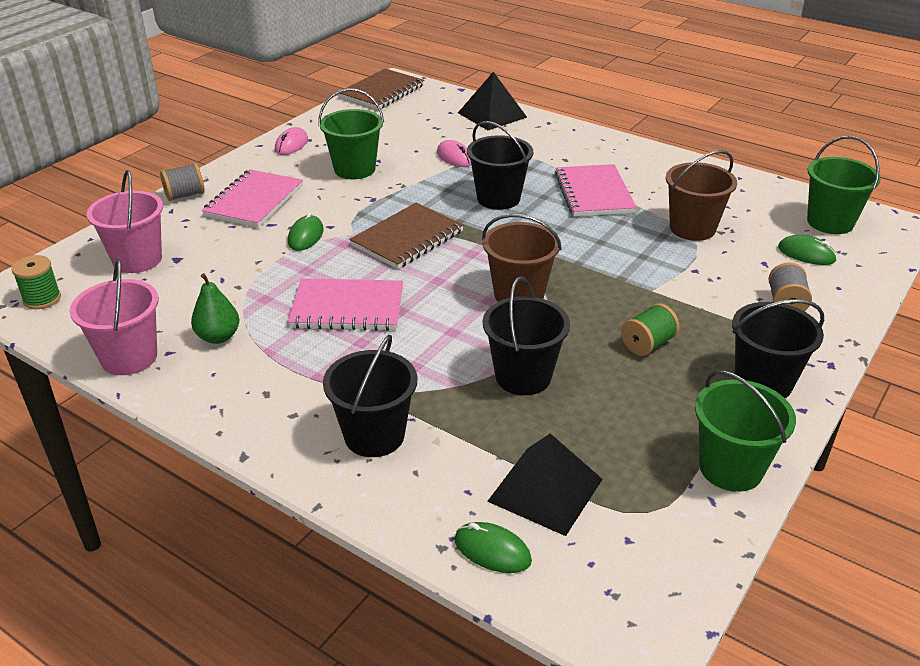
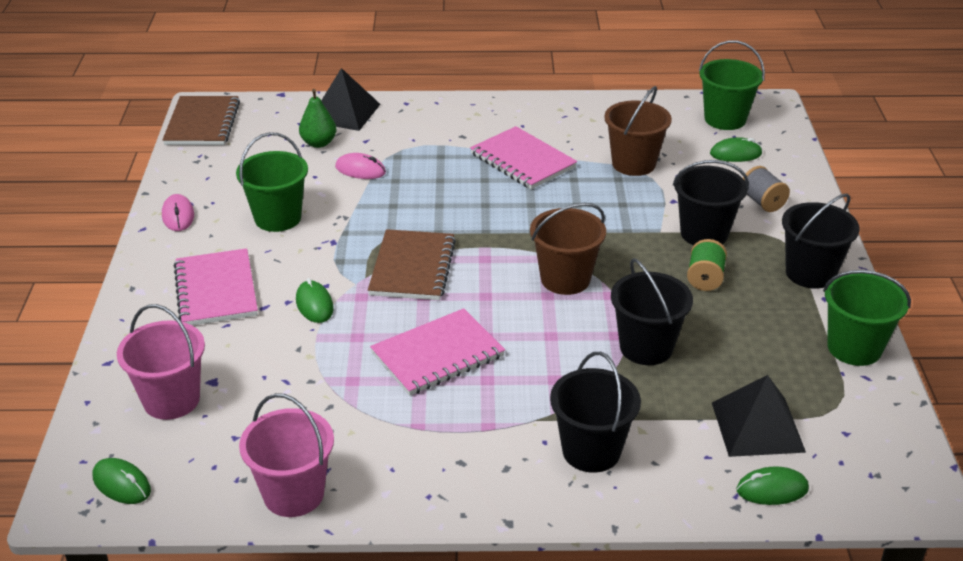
camera: 35 degrees left, 0 degrees up
(42, 299) = (122, 484): green spool -> green mouse
(185, 195) = (132, 313): grey spool -> none
(218, 337) = (354, 435): green pear -> green pear (318, 143)
(498, 198) = (448, 197): black bucket -> black bucket (704, 234)

